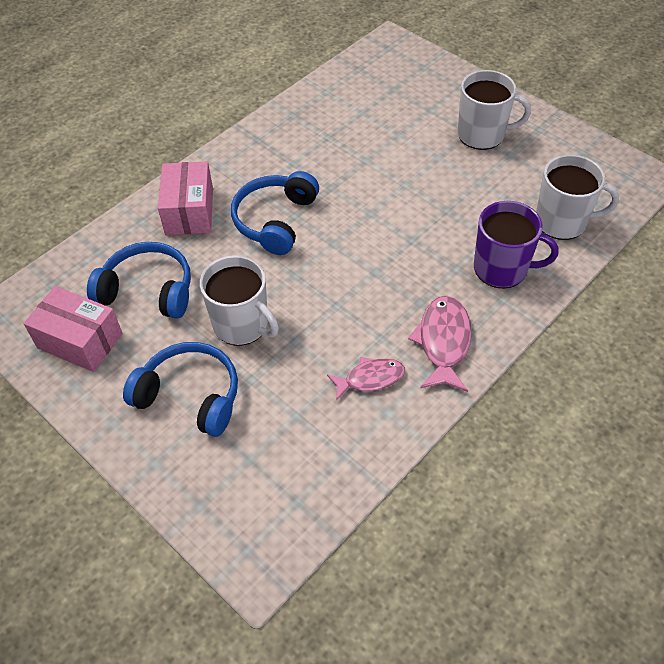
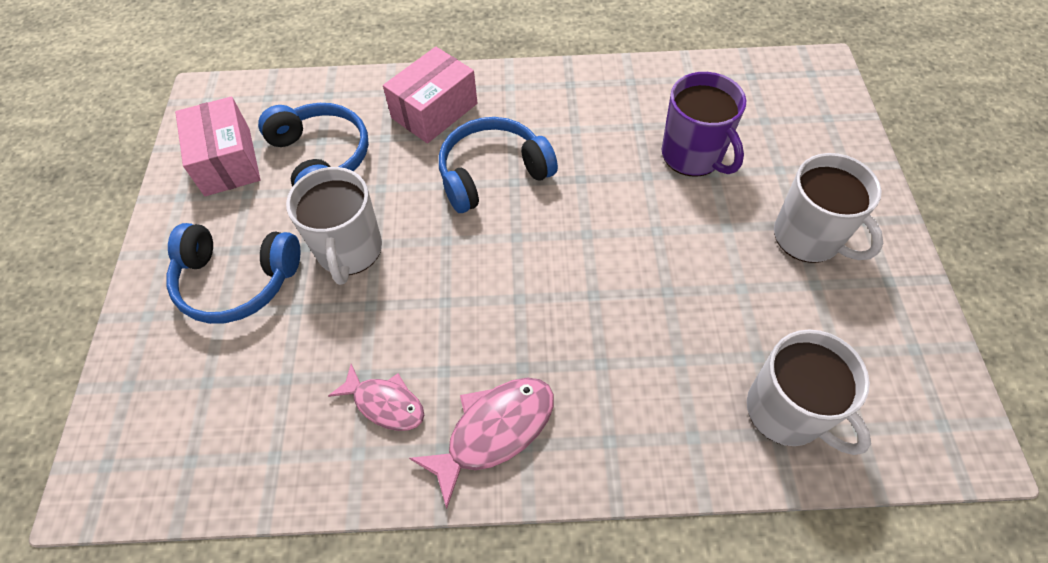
camera: 45 degrees right, 5 degrees up
(190, 396) = (237, 280): blue headphones -> blue headphones turned 120 degrees clockwise
(502, 269) = (650, 406): purple mug -> purple mug (693, 155)

